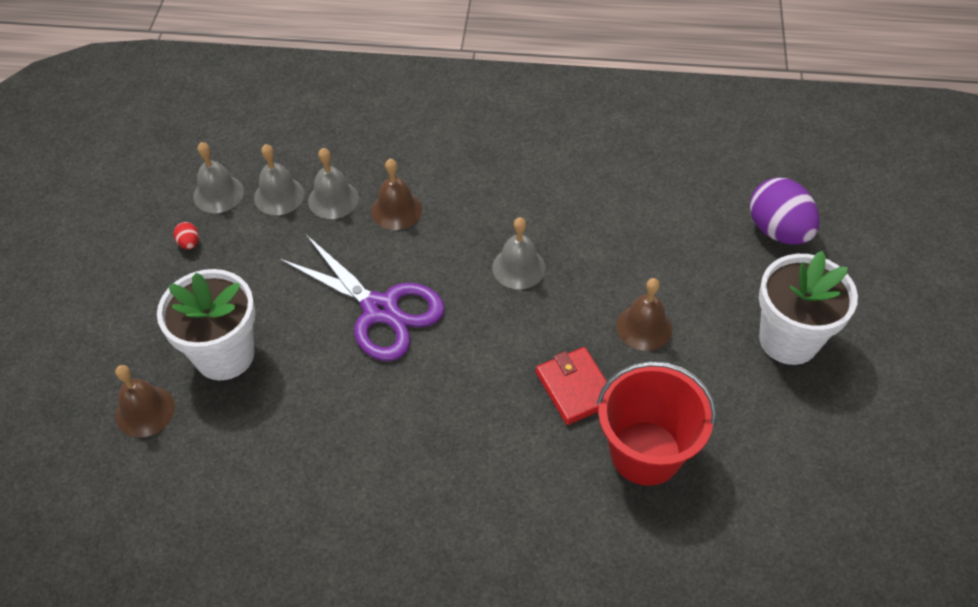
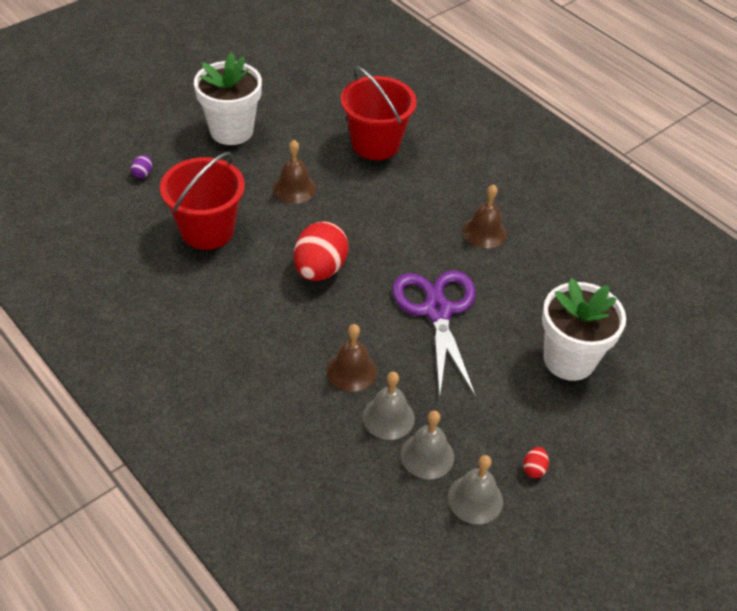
camera: 140 degrees left, 5 degrees down
(145, 411) = (649, 362): brown bell -> brown bell (484, 232)
(518, 267) = (320, 269): grey bell -> red egg
(575, 388) = (372, 190): red wallet -> none
(651, 227) = (207, 230): none -> red bucket
(778, 231) = (143, 174): purple egg -> purple egg, size x0.41

